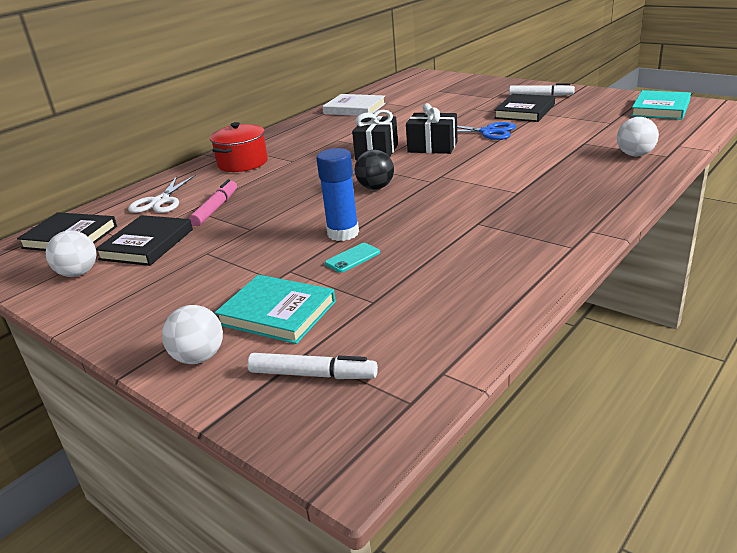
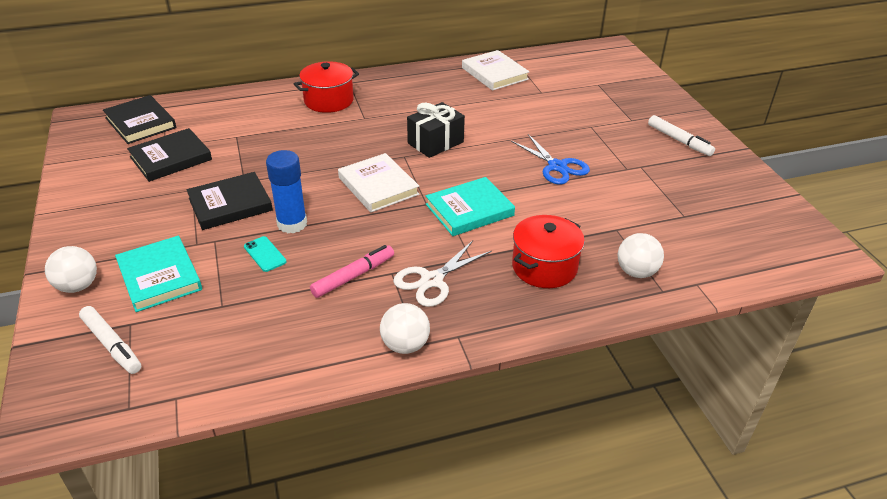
camera: 30 degrees right, 10 degrees up
(78, 273) = (106, 163): white ball -> white ball (405, 345)
(160, 201) = (228, 116): white scissors -> white scissors (432, 280)
(215, 208) = (251, 144): pink marker -> pink marker (353, 276)
(352, 258) = (265, 254): turquoise phone -> turquoise phone turned 60 degrees clockwise
(376, 187) = (378, 186): black ball -> white book
(432, 147) = (485, 161): black gift -> none
(524, 111) = (630, 156): black book -> black book (230, 204)
(576, 176) = (544, 267): none -> red pot
(660, 109) = (765, 223): turquoise book -> turquoise book (469, 210)

